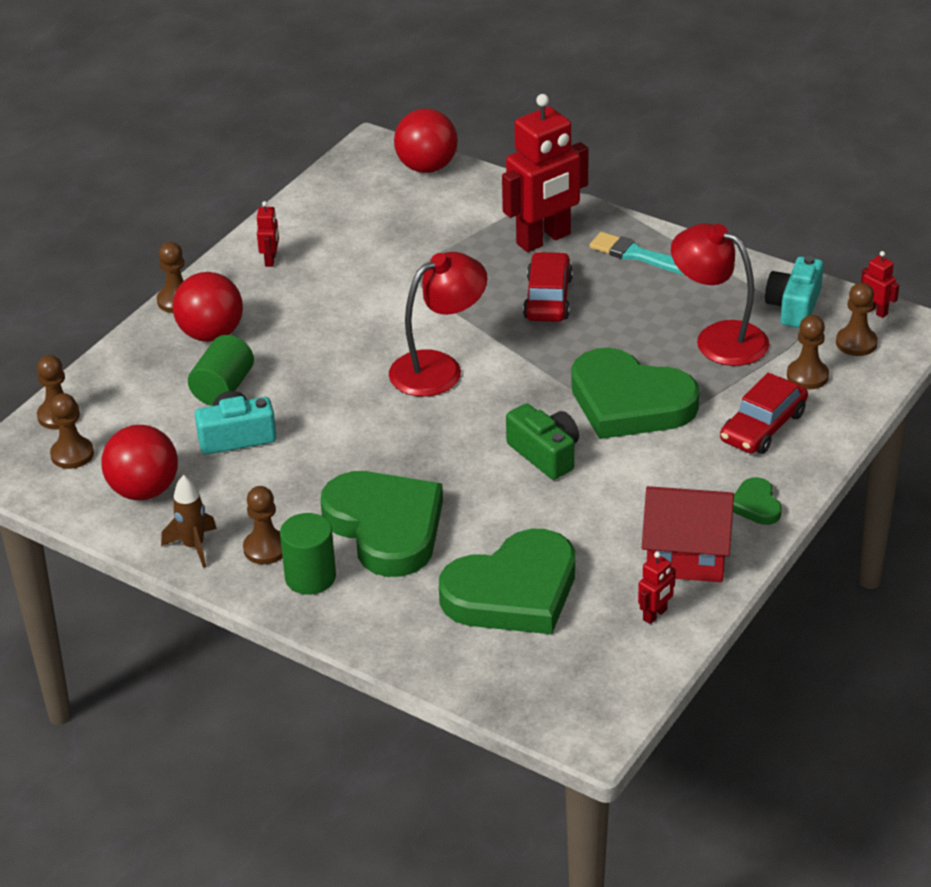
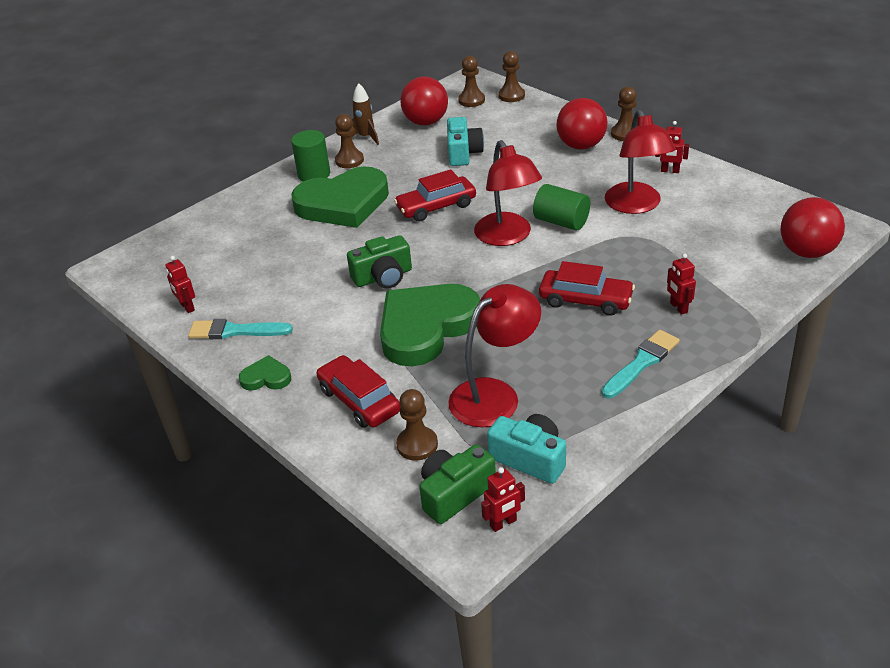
camera: 105 degrees right, 0 degrees up
(223, 388) = (518, 149): green cylinder -> green cylinder (561, 222)
(353, 279) = (636, 205): none -> red lamp
(380, 438) = (436, 206): none -> red car
(513, 592) = (251, 248): green heart -> none
(544, 239) = (678, 307): red robot -> red robot, size x0.42
(686, 555) = (235, 331): red house -> turquoise brush
(856, 343) = (455, 493): brown pawn -> green camera

